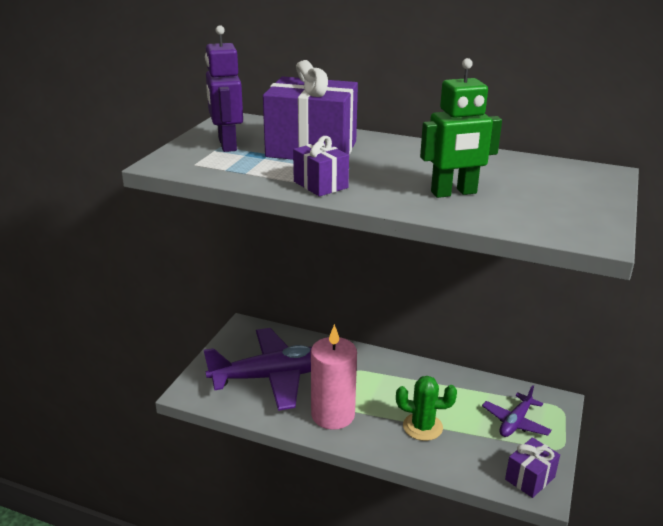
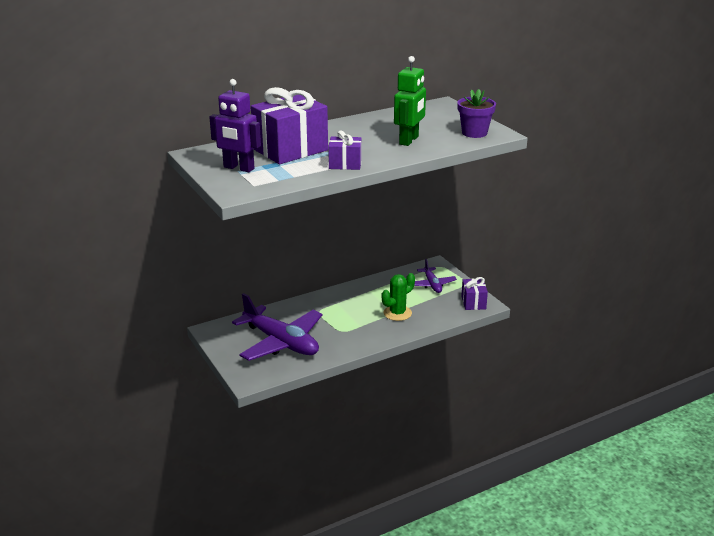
camera: 50 degrees left, 0 degrees up
(272, 377) = (281, 342): purple plane -> purple plane turned 105 degrees clockwise
(333, 415) = (347, 337): pink candle -> none
(561, 221) = (474, 133): none -> purple flower pot

